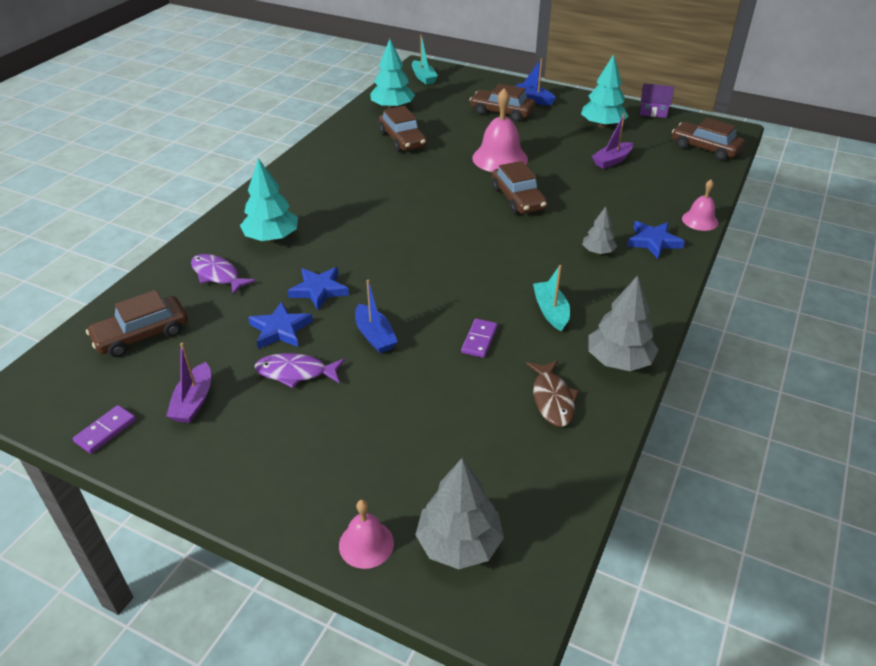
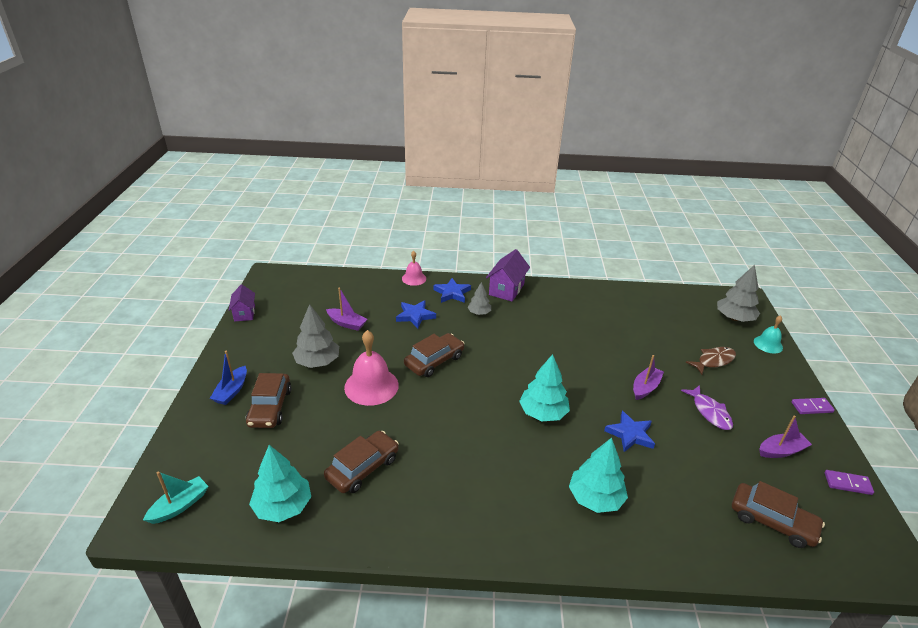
camera: 115 degrees left, 5 degrees down
(218, 275) = (671, 510): purple fish -> none
(280, 329) = (685, 437): blue star -> blue star (415, 316)
(366, 544) = (768, 344): pink bell -> turquoise bell
(375, 336) = (645, 387): blue boat -> purple boat
(479, 340) = (606, 343): purple domino -> purple domino (811, 407)
(551, 311) = (556, 321): turquoise boat -> none
(552, 399) = (625, 308): brown fish -> brown fish (713, 361)
(602, 125) = (281, 337): turquoise tree -> turquoise tree (543, 413)
(619, 360) = (575, 292): grey tree -> grey tree (317, 362)
(648, 291) = (506, 289): none -> purple house
(705, 148) = (306, 283): brown car -> none

